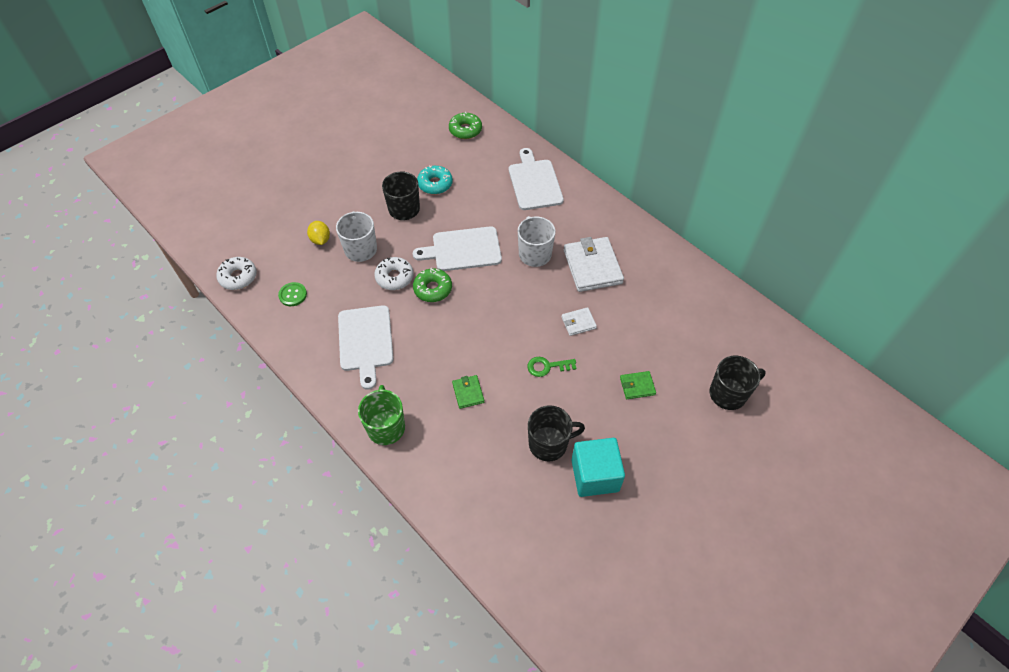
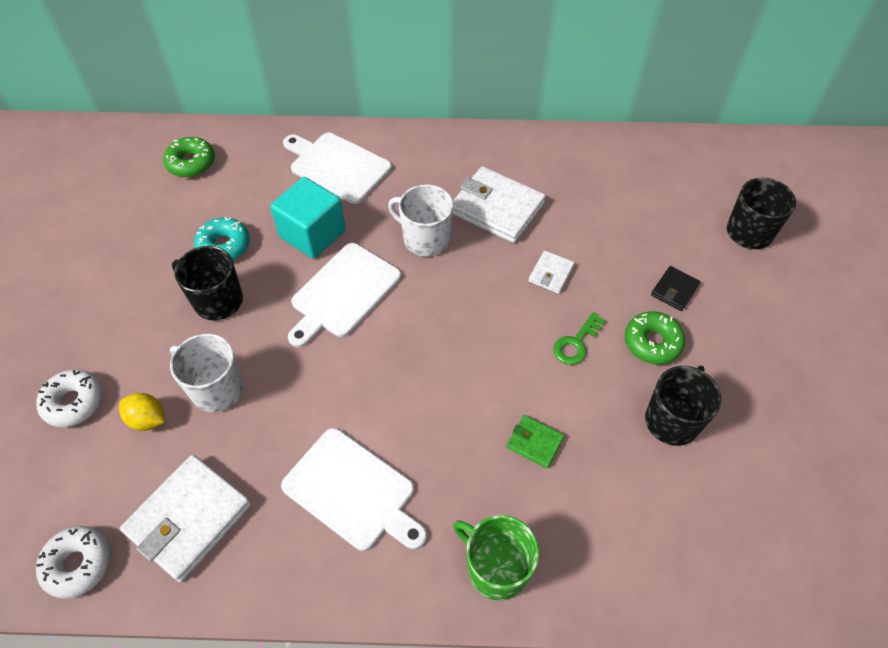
camera: 45 degrees left, 0 degrees up
(293, 295) = (189, 519): green button -> white wallet
(394, 277) = (299, 387): white donut -> white donut (74, 402)
(433, 289) = (360, 363): green donut -> green donut (652, 342)
(595, 475) = (746, 411): turquoise cube -> turquoise cube (312, 234)
(637, 386) = (674, 290): green wallet -> black wallet

